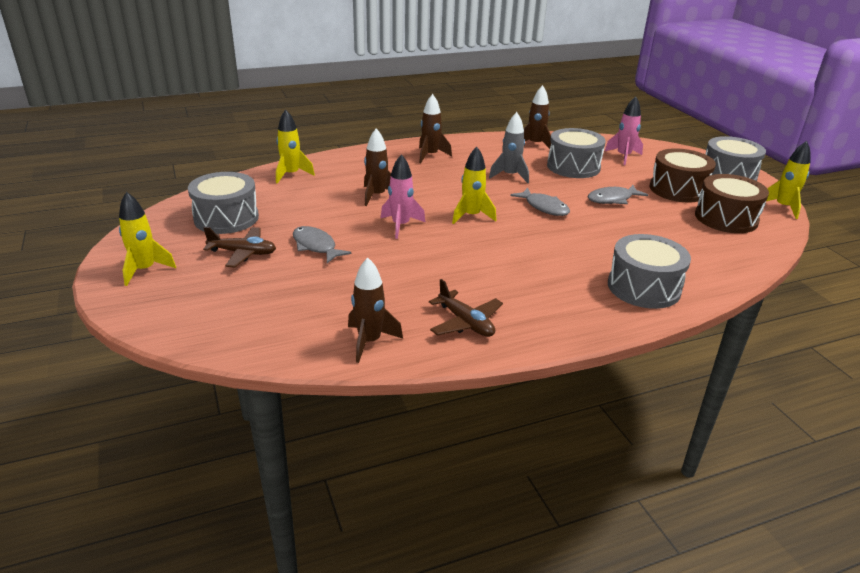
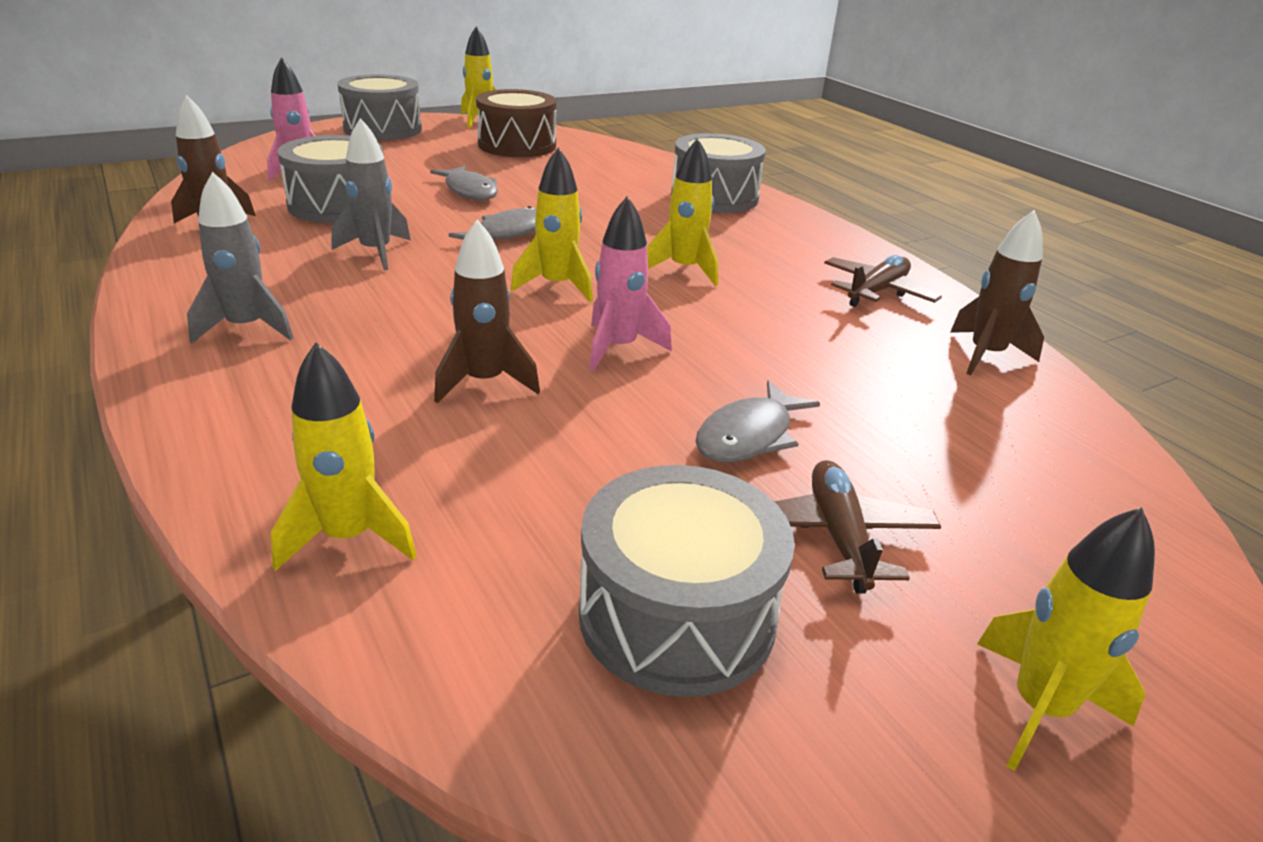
camera: 100 degrees left, 0 degrees up
(430, 155) = (247, 328): brown rocket -> grey rocket
(497, 255) = (684, 269): none -> yellow rocket
(678, 189) = (431, 156): brown drum -> none

